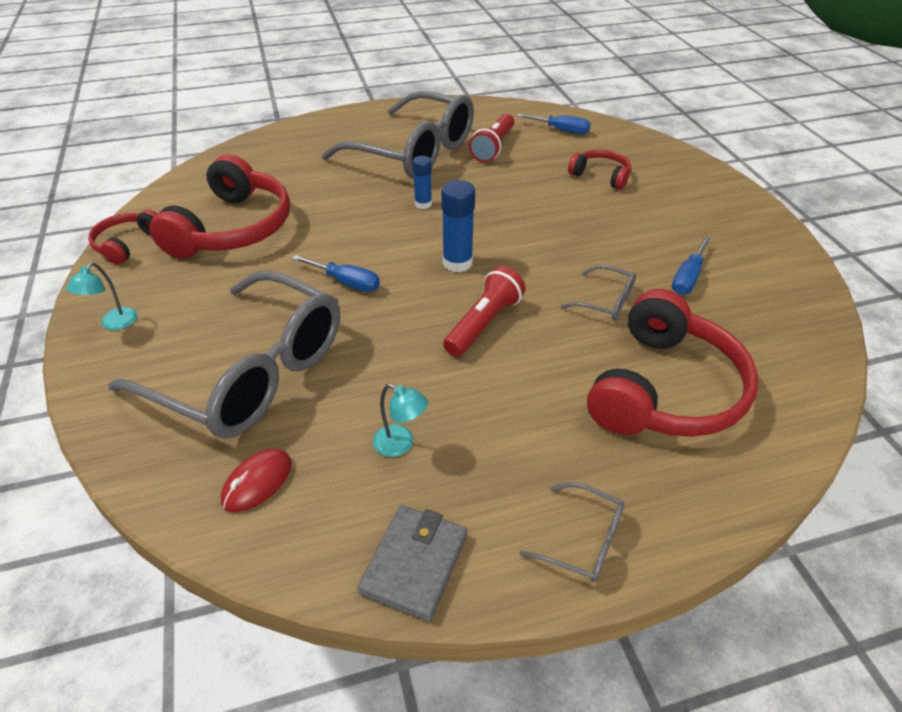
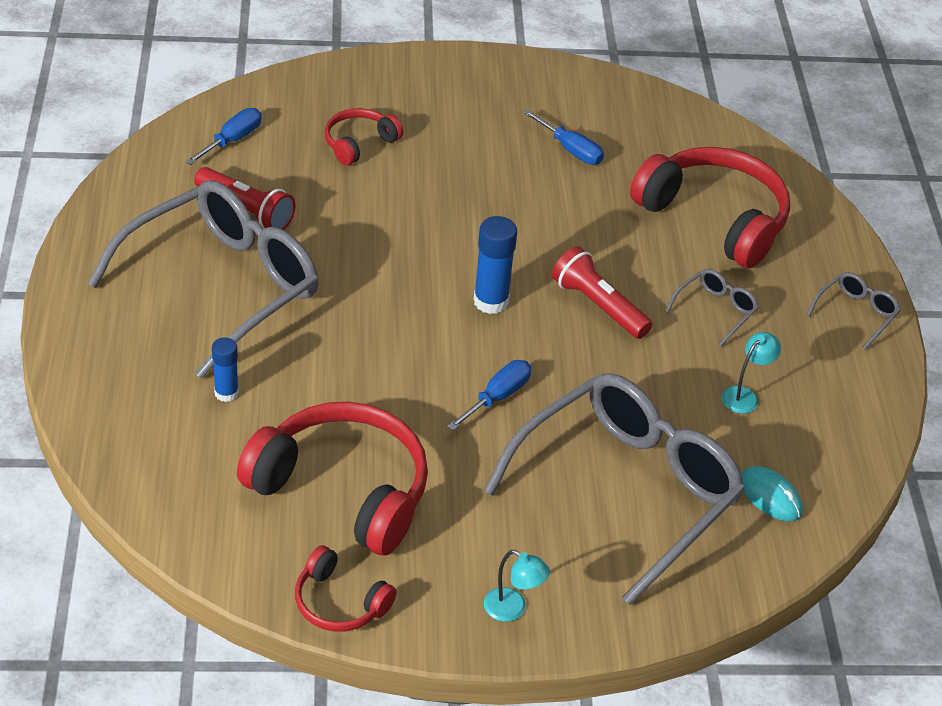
camera: 80 degrees left, 0 degrees up
(257, 482) = (770, 496): red mouse -> turquoise mouse
(414, 564) = (864, 409): grey wallet -> none
(423, 204) = (358, 304): blue glue stick -> blue glue stick (226, 393)
(606, 301) = (589, 214): grey glasses -> grey glasses (715, 310)

